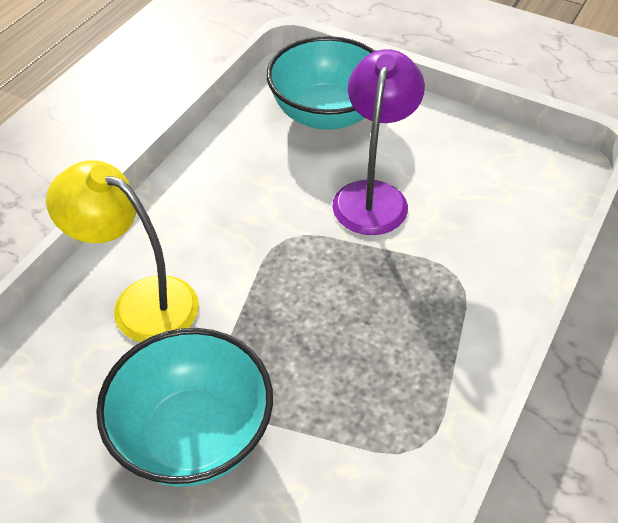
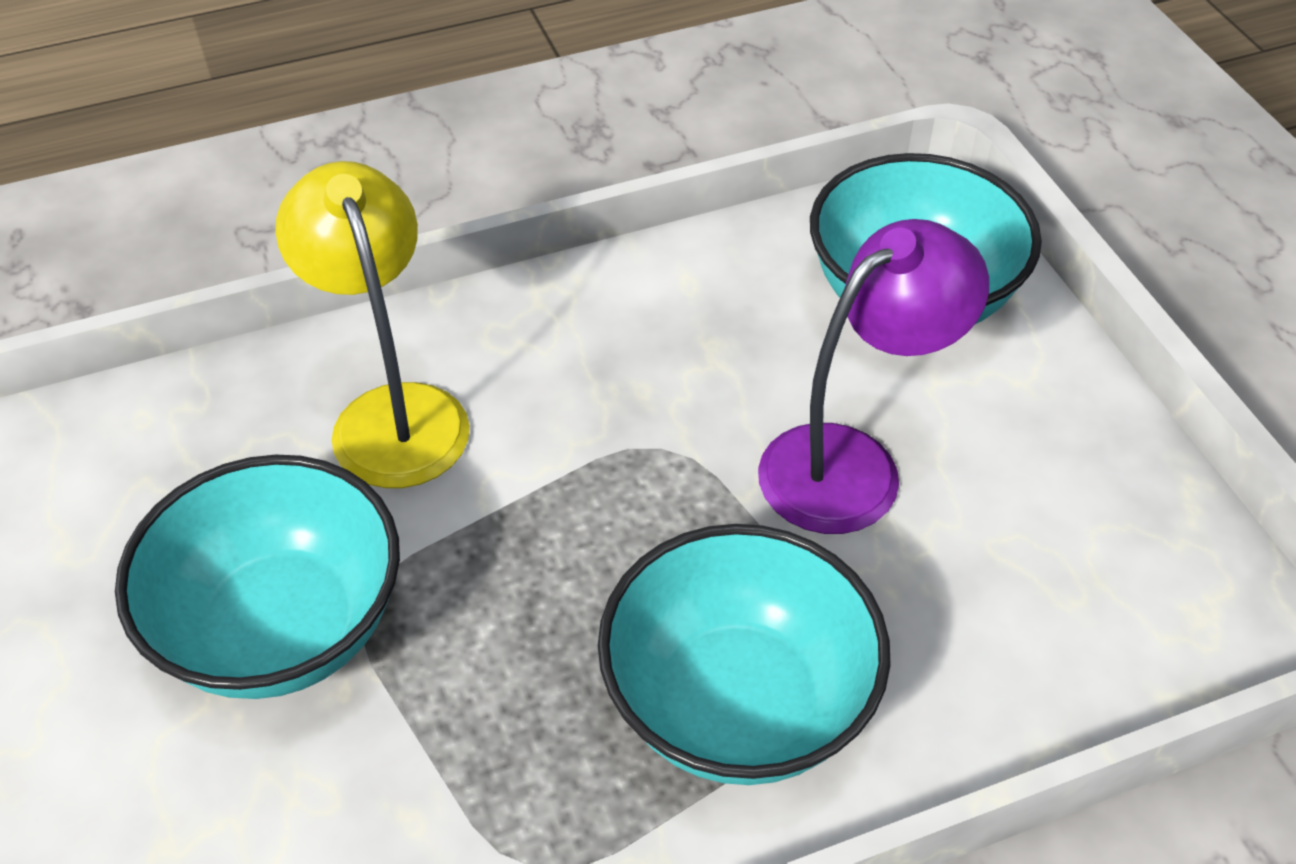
camera: 40 degrees right, 0 degrees up
(429, 321) = (737, 704): none -> turquoise bowl

